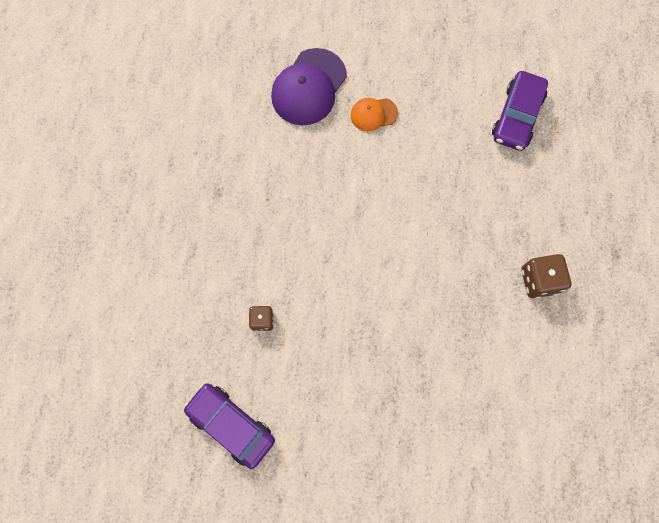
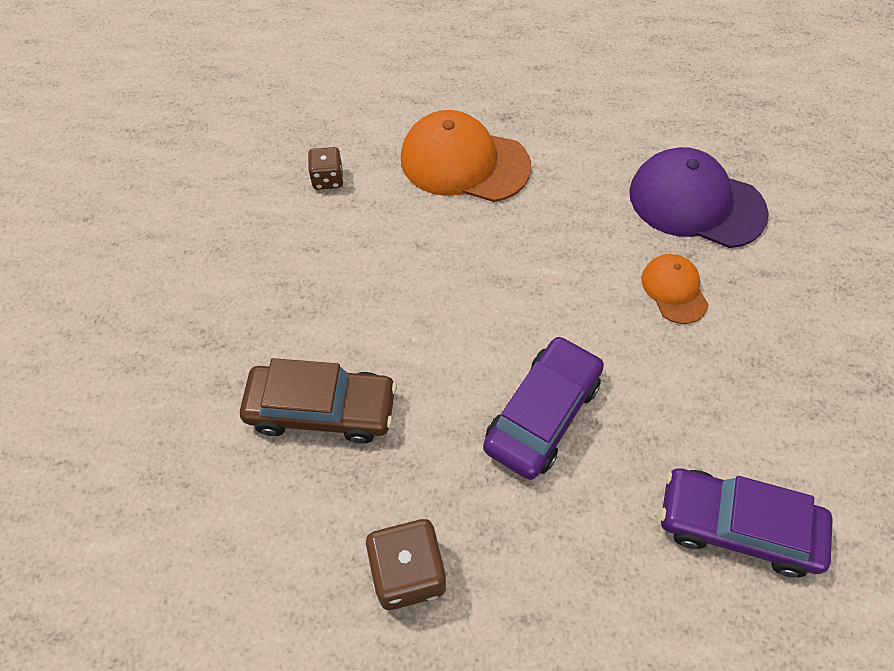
camera: 85 degrees right, 15 degrees down
(231, 425) = (189, 160): purple car -> purple car (542, 414)
(257, 225) = (464, 162): none -> orange cap
(443, 325) = (322, 409): none -> brown car

